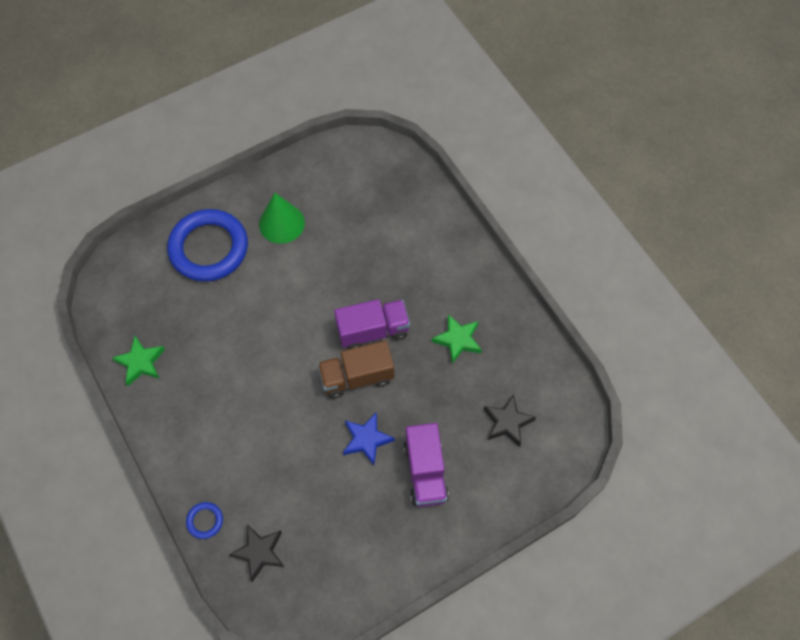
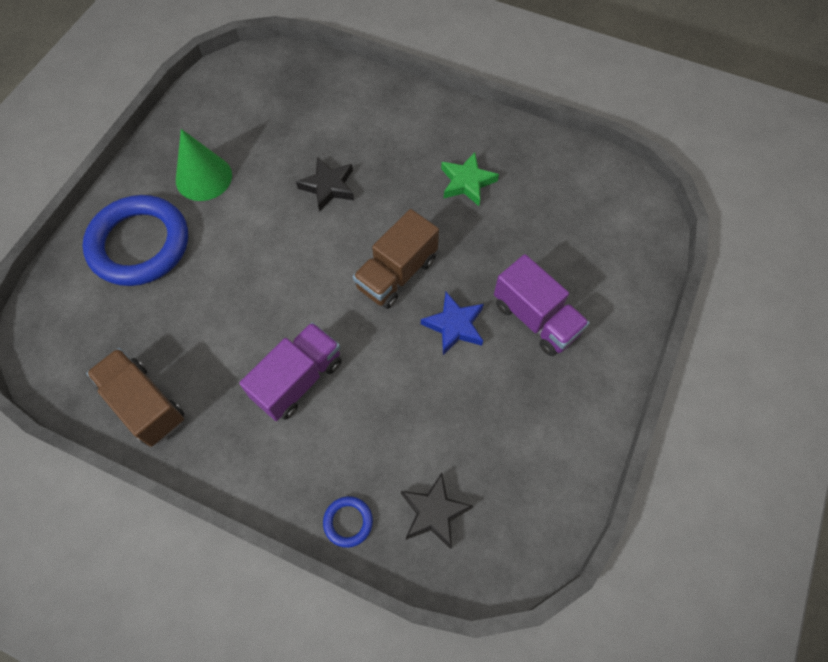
camera: 35 degrees left, 0 degrees up
(140, 362) = (145, 404): green star -> brown truck
(373, 331) = (378, 222): purple truck -> purple truck (298, 379)
(507, 422) = (572, 226): black star -> black star (328, 186)

